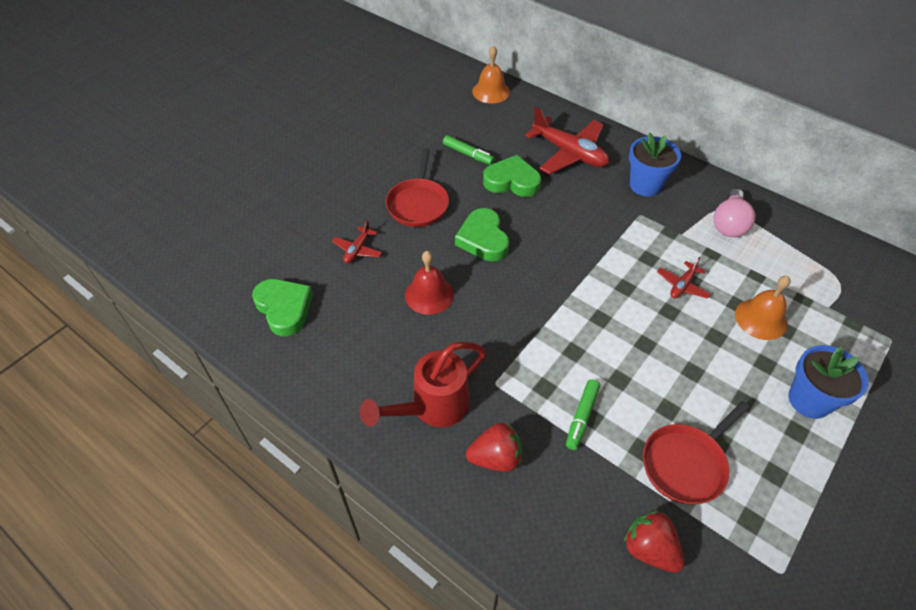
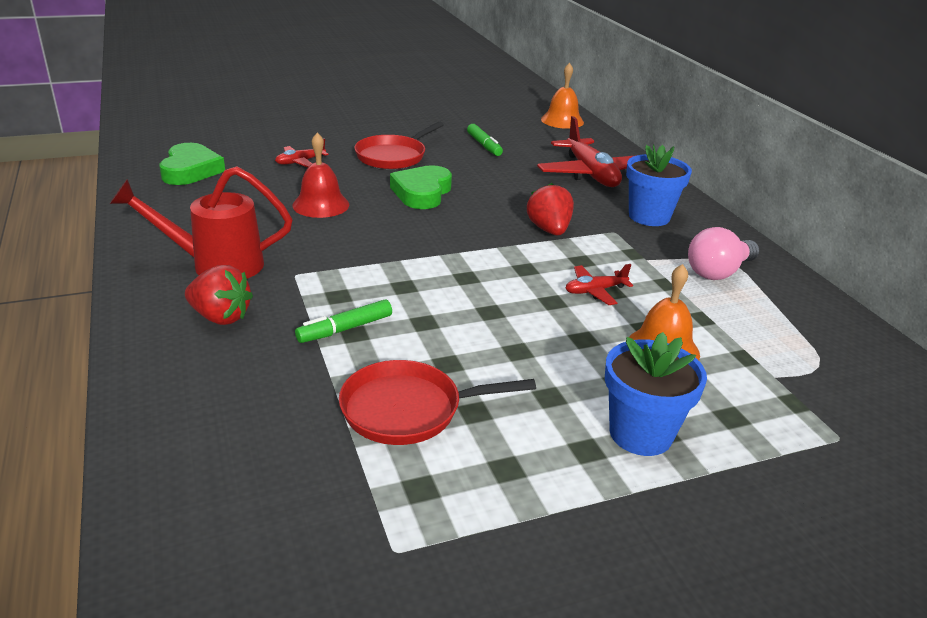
camera: 30 degrees right, 20 degrees down
(512, 181) = (503, 171): green heart -> none
(649, 549) = (270, 448): red strawberry -> red strawberry (549, 230)

